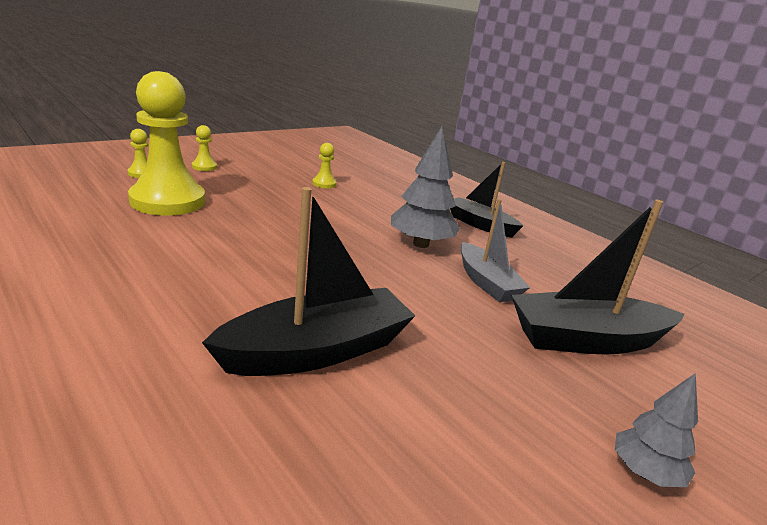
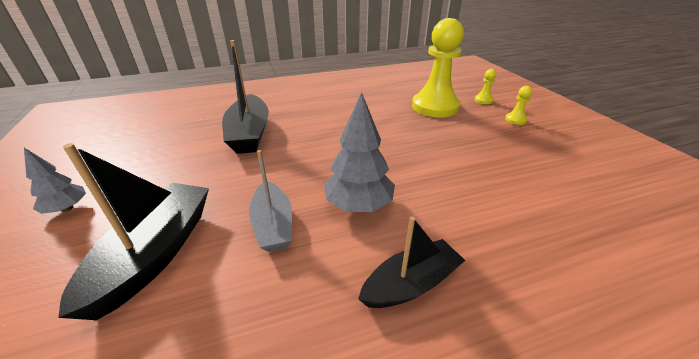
camera: 115 degrees right, 10 degrees up
(324, 184) = (509, 174): yellow pawn -> none
(486, 282) = (273, 225): grey boat -> grey boat turned 105 degrees counterclockwise

